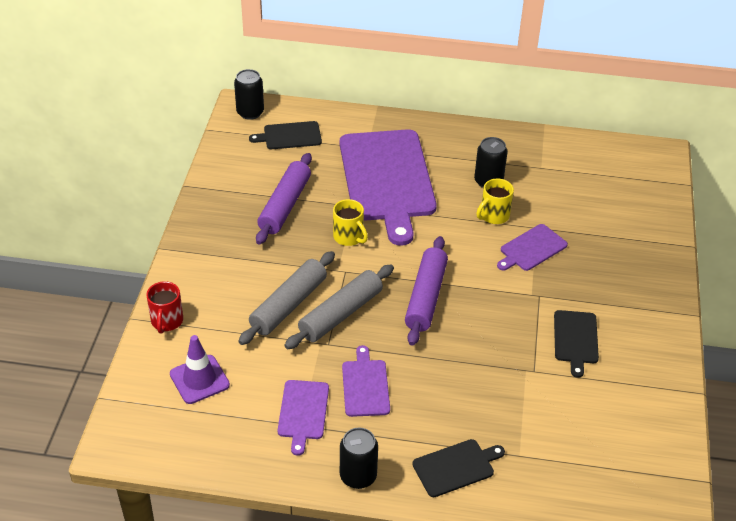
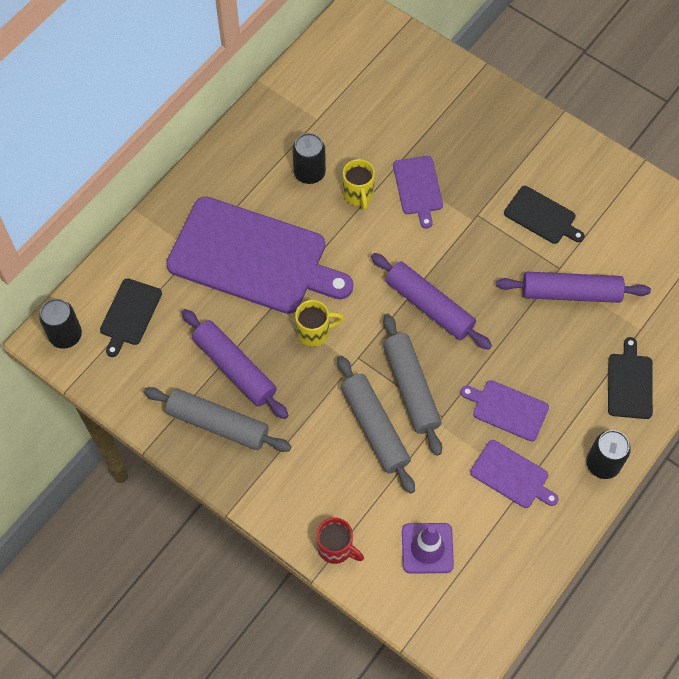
camera: 60 degrees left, 20 degrees up
(231, 214) = (217, 424): none -> grey rolling pin
(515, 388) = (570, 293): none -> purple rolling pin

